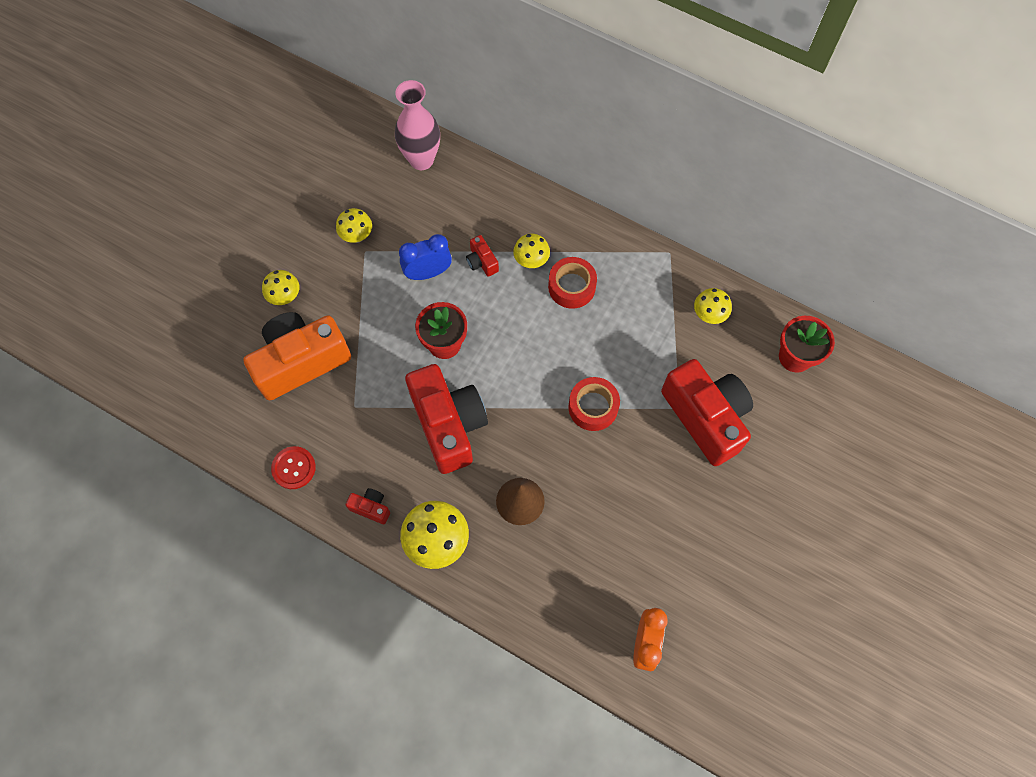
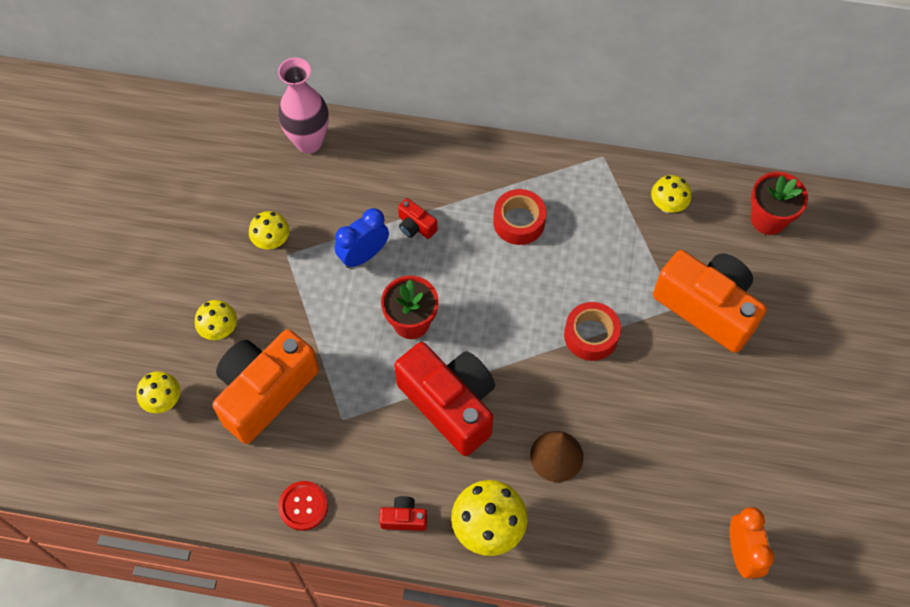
camera: 20 degrees left, 5 degrees down
(531, 261) = (466, 209): yellow mushroom -> yellow mushroom (163, 401)
(705, 417) = (707, 308): red camera -> orange camera

